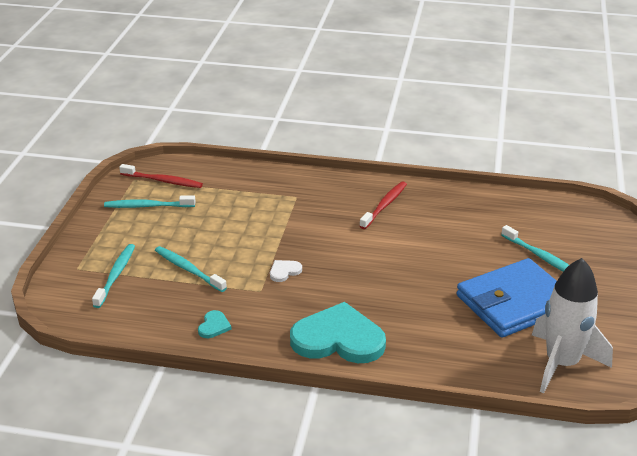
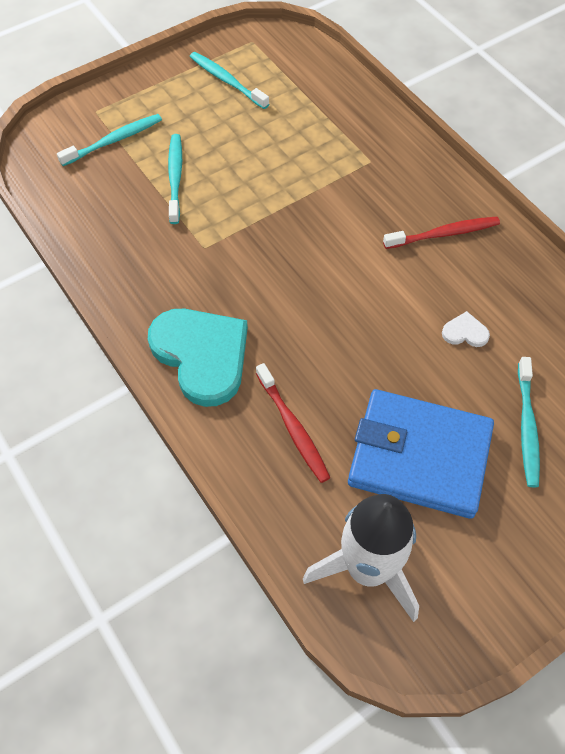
camera: 45 degrees right, 25 degrees up
(162, 181) = (273, 59): red toothbrush -> red toothbrush (293, 427)
(214, 326) = (122, 255): turquoise heart -> none
(284, 271) = (250, 242): white heart -> white heart (465, 332)

